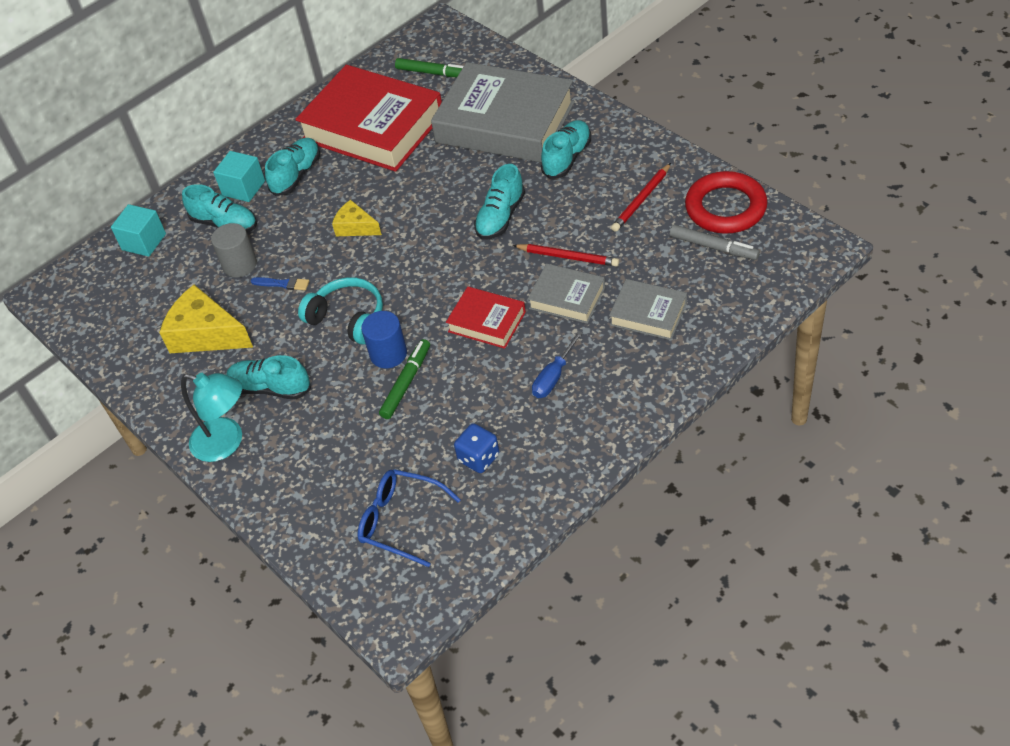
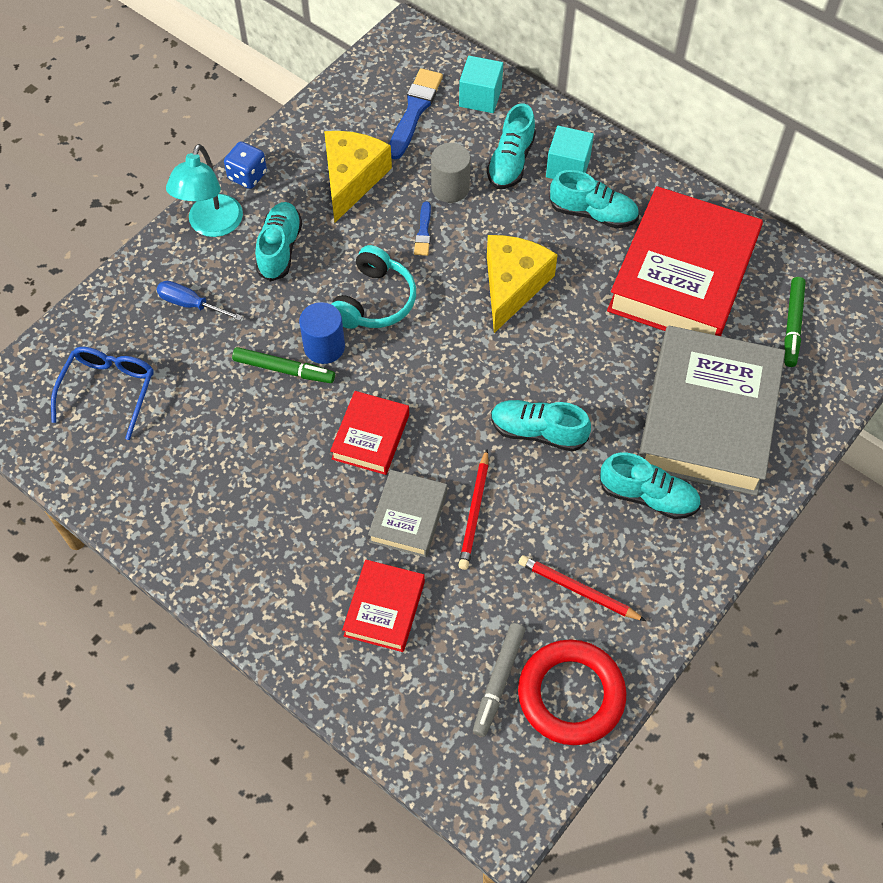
camera: 75 degrees right, 10 degrees up
(142, 288) = (414, 111): none -> blue brush
(355, 227) = (512, 285): yellow cheese -> yellow cheese, size x1.73
(479, 458) = (182, 451): blue dice -> blue dice (247, 176)
(553, 377) = (289, 513): blue screwdriver -> blue screwdriver (190, 304)
(648, 314) = (384, 609): grey book -> red book

